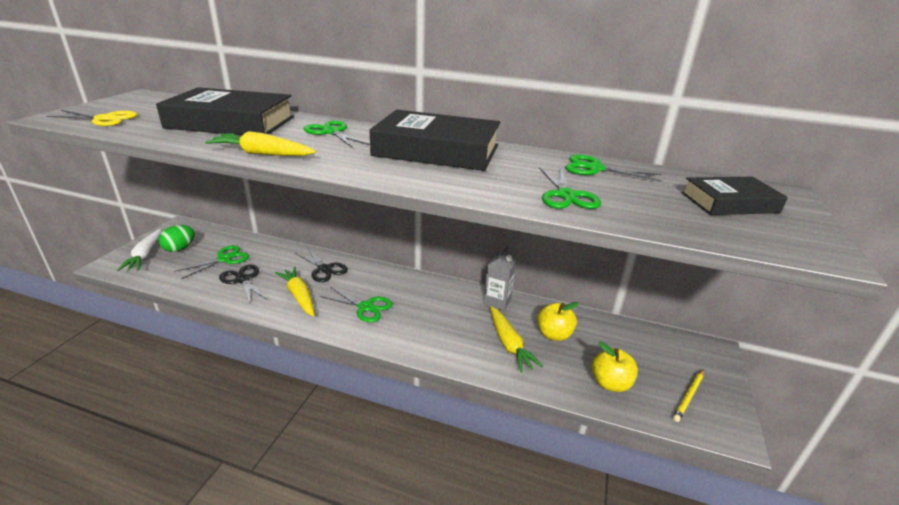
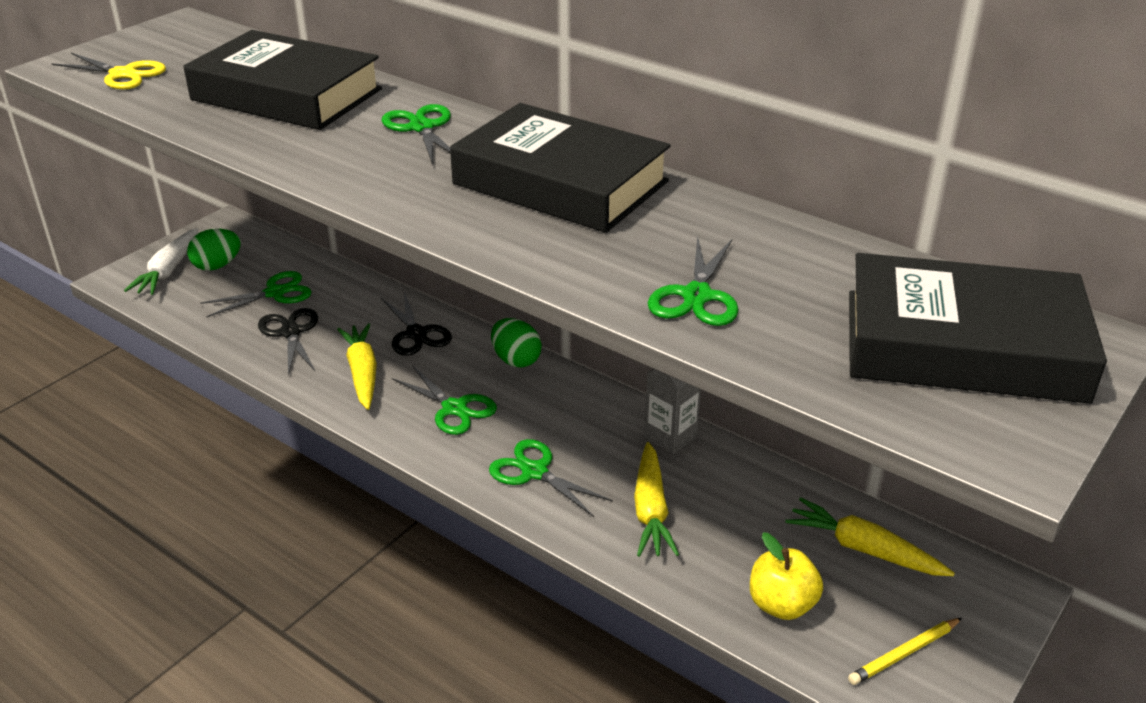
camera: 20 degrees right, 5 degrees up
(262, 154) = (303, 165): yellow carrot -> yellow carrot (864, 549)
(390, 275) = (516, 360): none -> green egg
(554, 334) = (735, 509): yellow apple -> none
(595, 169) = (794, 249): green scissors -> green scissors (534, 472)
(729, 203) = (962, 346): black book -> black book, size x1.78

